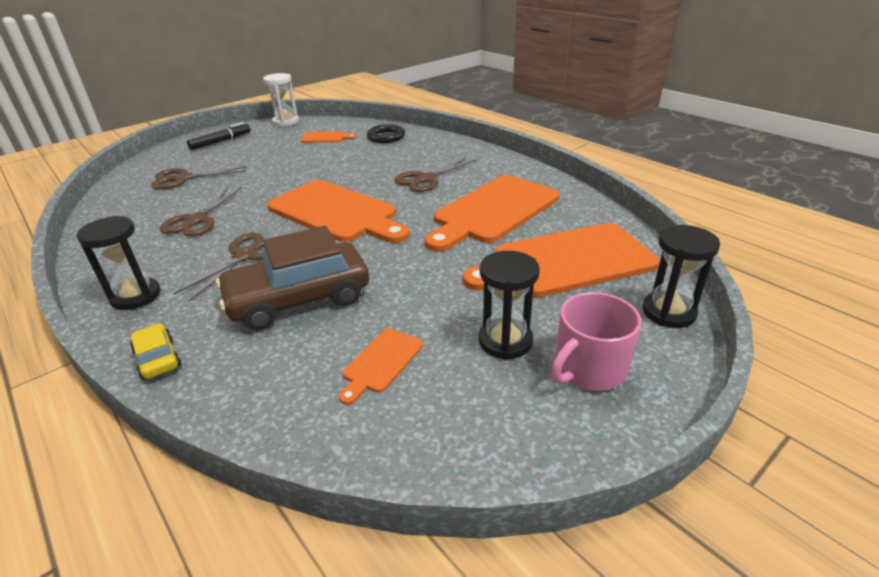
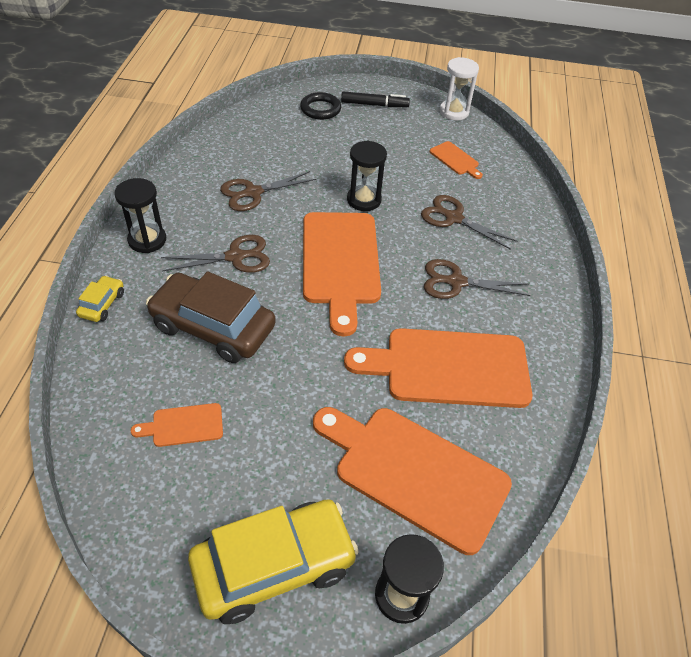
camera: 45 degrees right, 15 degrees up
(183, 179) = (297, 135): brown scissors -> brown scissors (453, 218)
(386, 137) = (505, 198): black ring -> black ring (320, 109)
(505, 341) = (265, 489): black hourglass -> black hourglass (364, 200)
(588, 368) = (274, 566): pink mug -> yellow car

